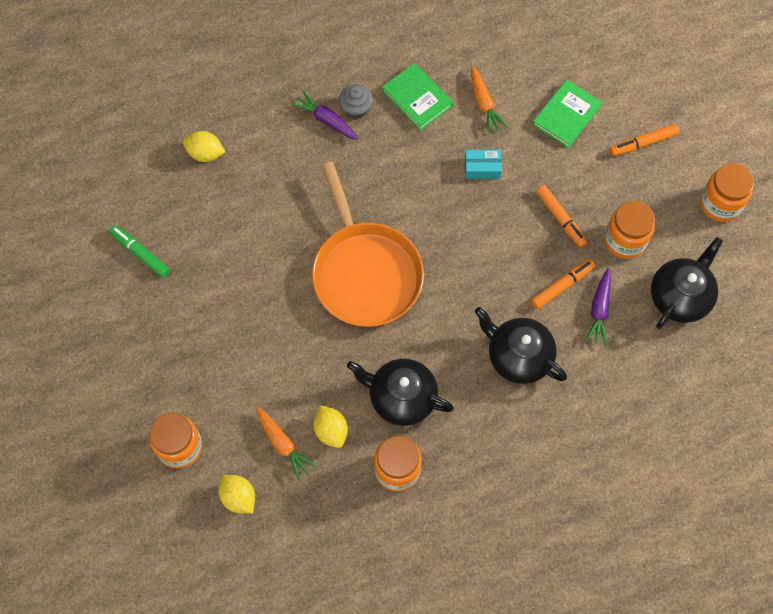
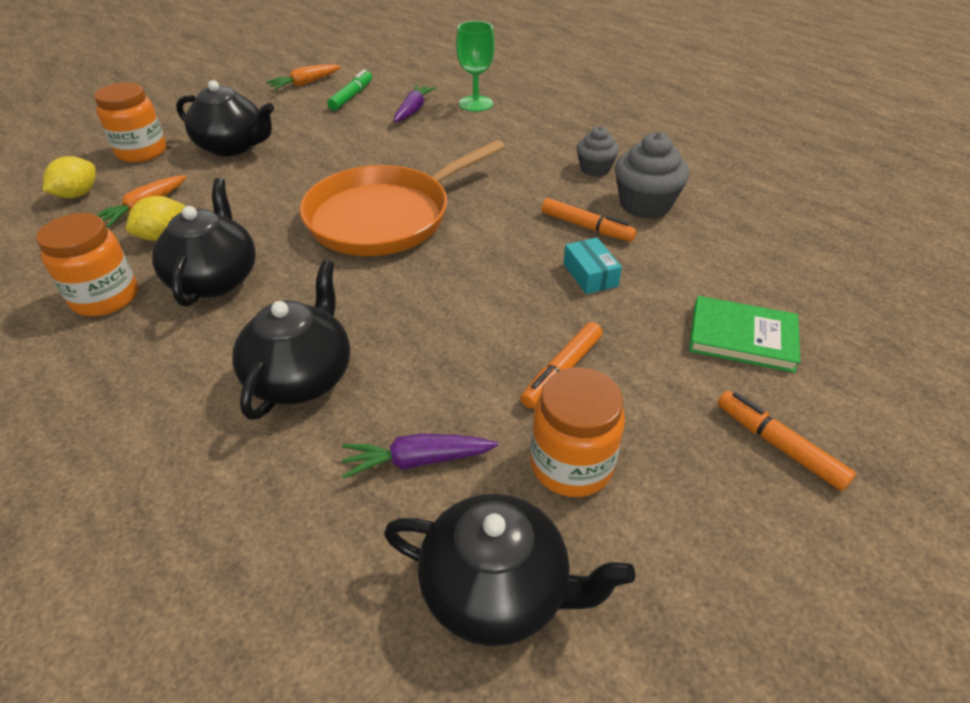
camera: 70 degrees right, 25 degrees down
(202, 370) = (233, 147): none -> black teapot
(205, 153) = (476, 104): yellow lemon -> green goblet
(326, 120) = (564, 154): purple carrot -> purple carrot (413, 110)
(417, 98) = (645, 204): green book -> grey cupcake
(484, 104) = (686, 256): orange carrot -> orange carrot (304, 84)
(562, 286) = (443, 400): orange marker -> orange marker (586, 227)
(720, 204) = (753, 616): orange jar -> none

